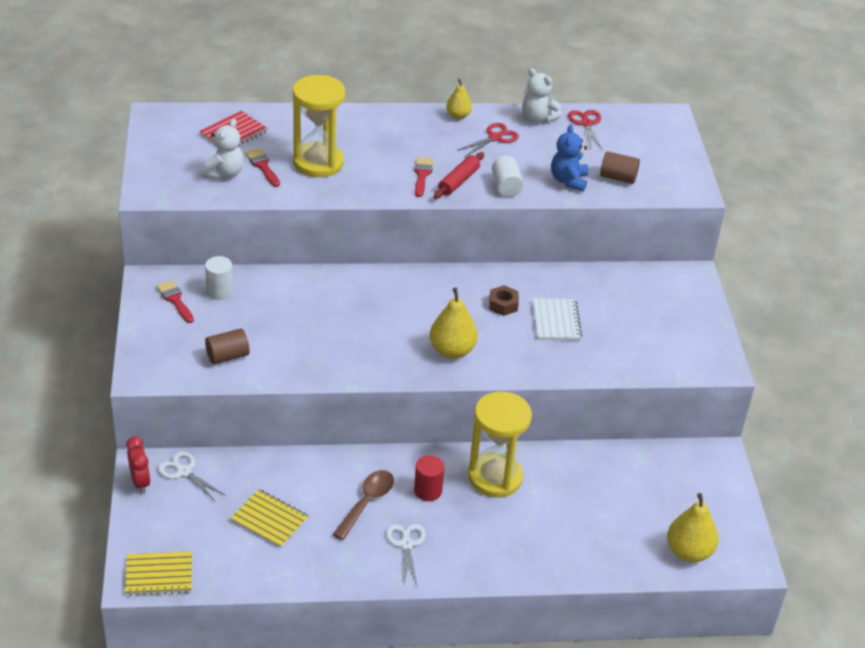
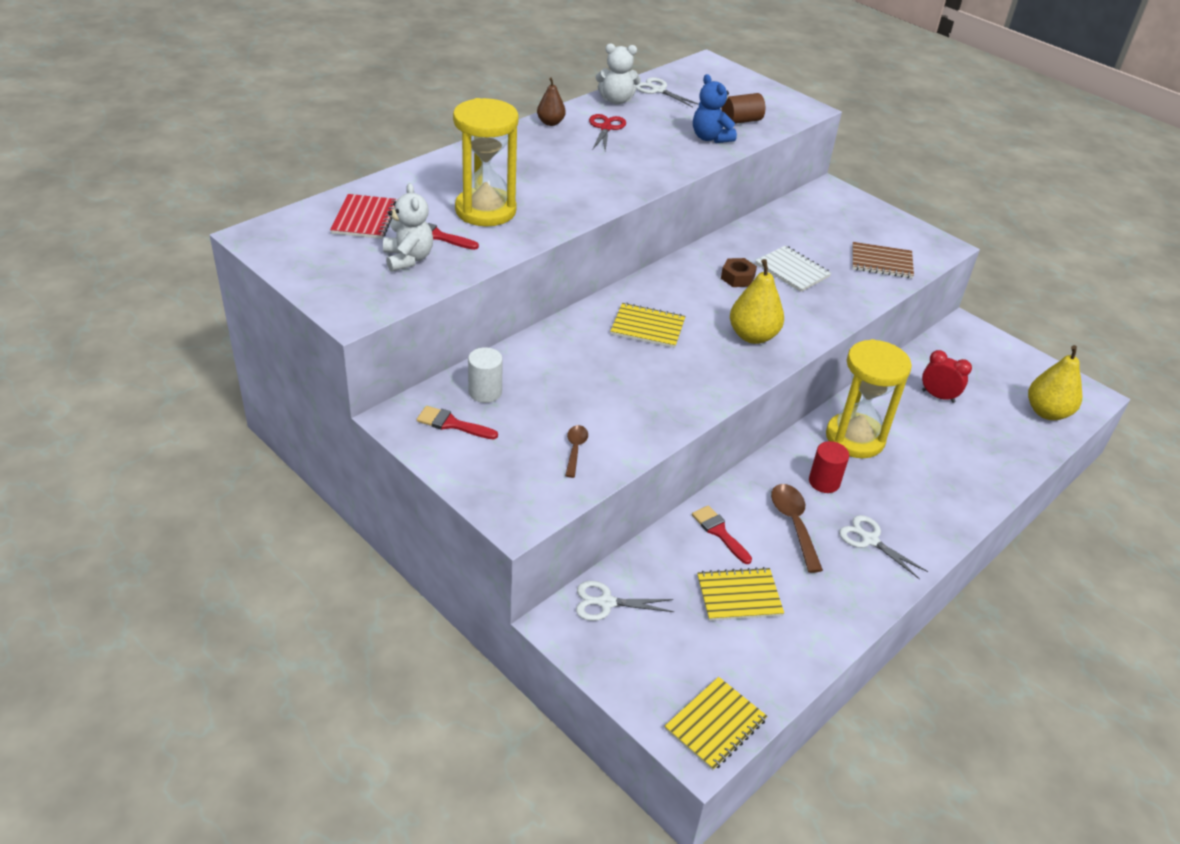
camera: 40 degrees left, 0 degrees up
(140, 482) = (578, 642): red clock -> red clock (938, 396)
(227, 356) = (575, 449): brown cylinder -> brown spoon
(384, 305) = (647, 327): none -> yellow notebook
(422, 175) = (591, 182): red brush -> red brush (719, 532)
(458, 116) = (550, 123): yellow pear -> brown pear
(458, 181) = (629, 174): red rolling pin -> none
(506, 186) = (671, 162): white cylinder -> none
(586, 123) = (658, 90): red scissors -> white scissors
(643, 352) = (881, 262): none -> brown notebook

